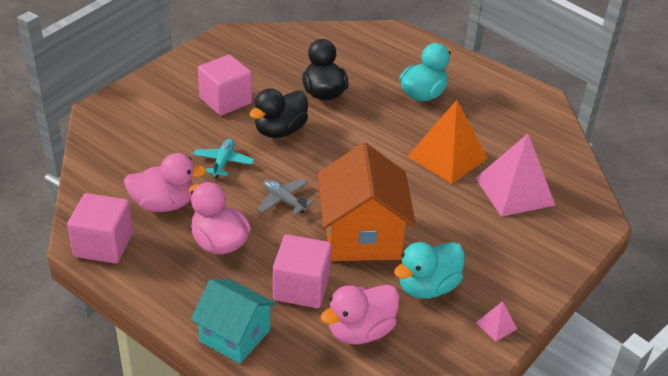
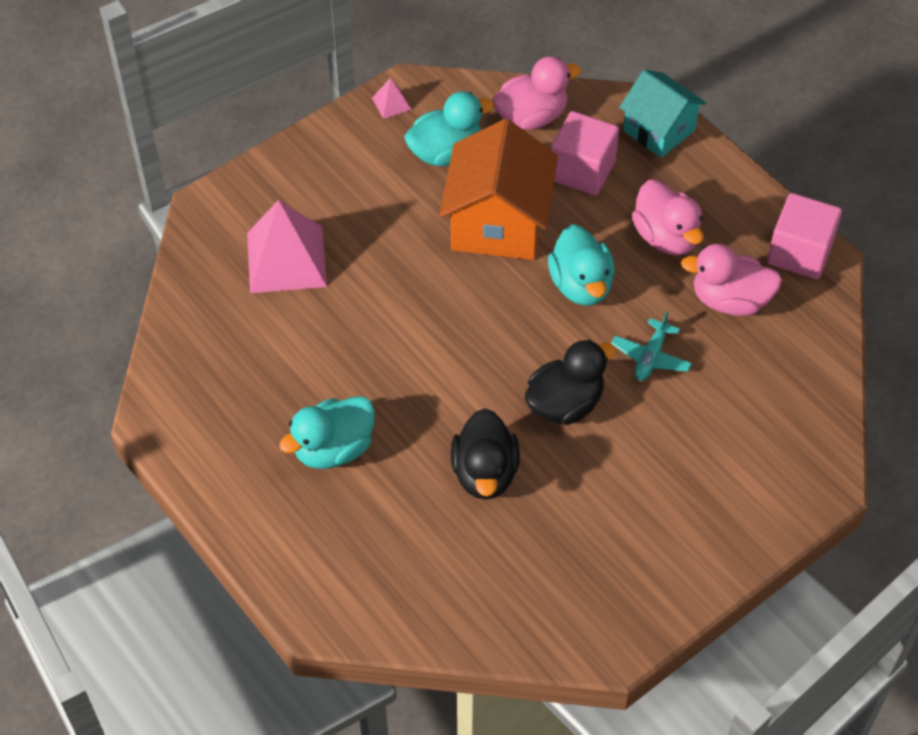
camera: 165 degrees left, 15 degrees up
(225, 101) = (636, 477): pink cube -> none
(283, 200) = (581, 285): grey plane -> turquoise duck
(447, 157) = (348, 325): orange pyramid -> none

